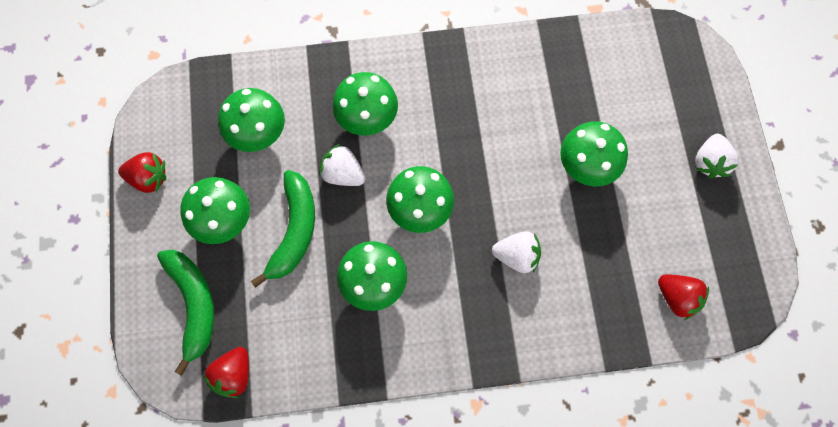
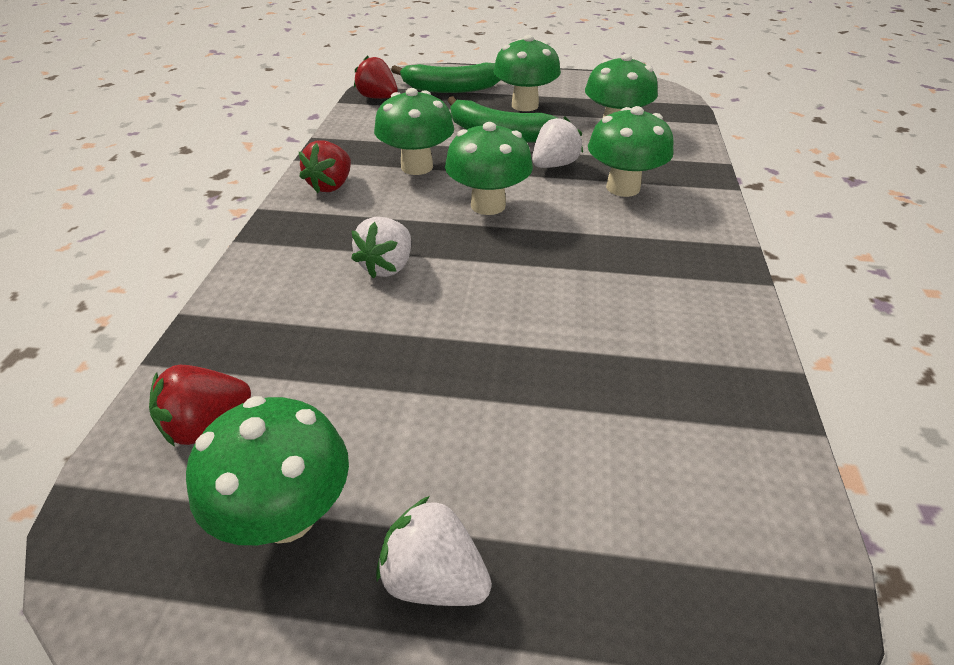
camera: 105 degrees right, 30 degrees down
(149, 178) = (580, 81): red strawberry -> red strawberry (331, 185)
(586, 167) = (494, 367): green mushroom -> green mushroom (287, 515)

